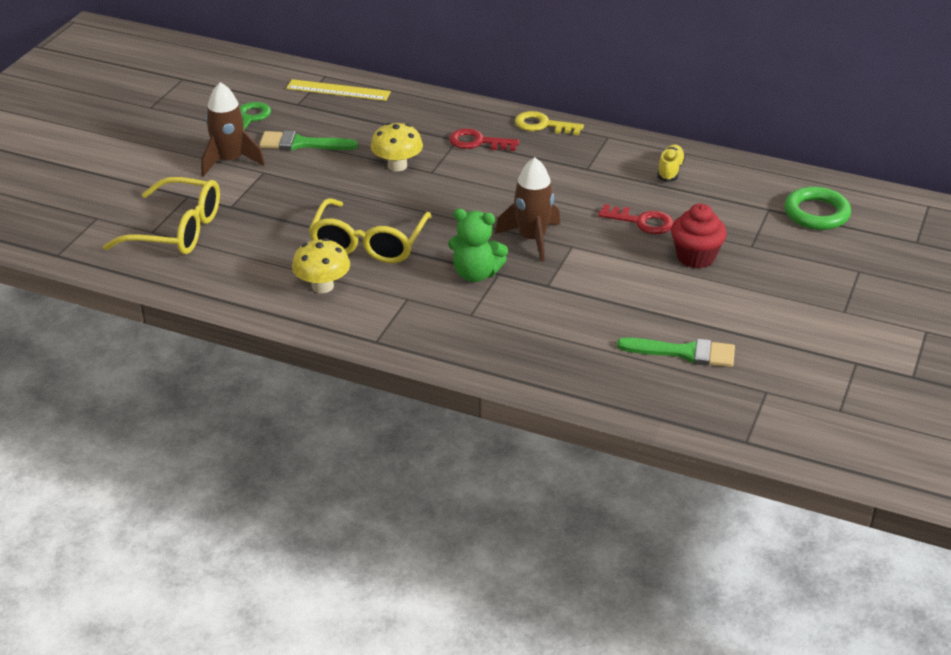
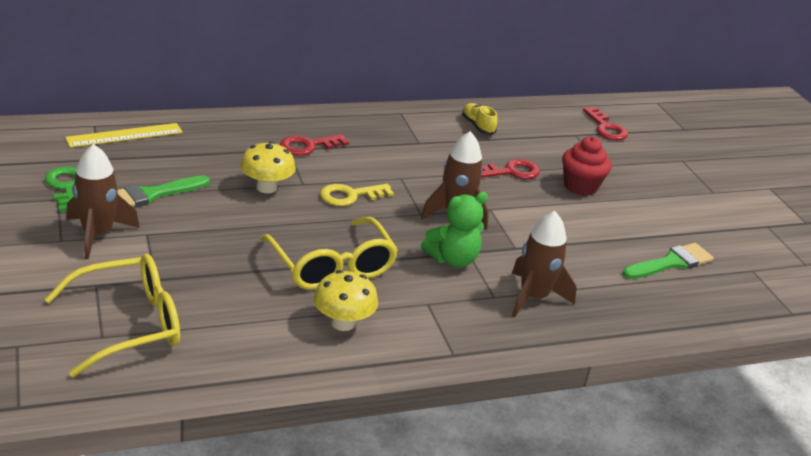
camera: 45 degrees left, 5 degrees down
(504, 328) = (533, 297): none -> brown rocket
(542, 125) = (341, 117): yellow key -> yellow key (350, 196)
(816, 213) = (606, 128): green ring -> red key

